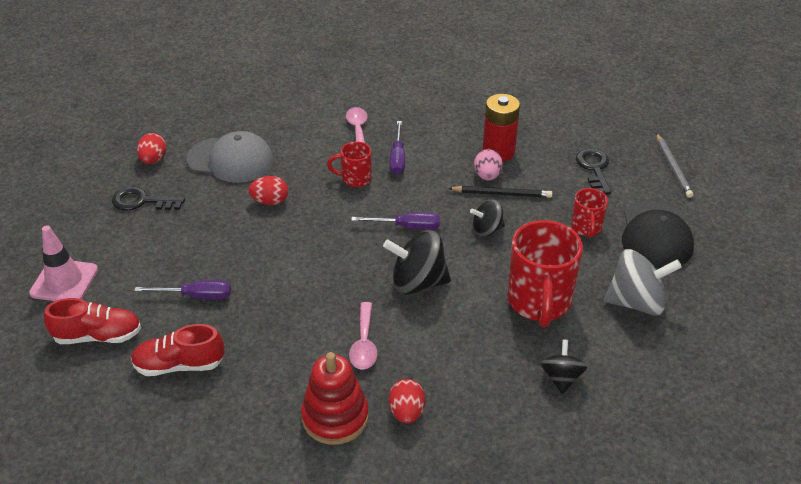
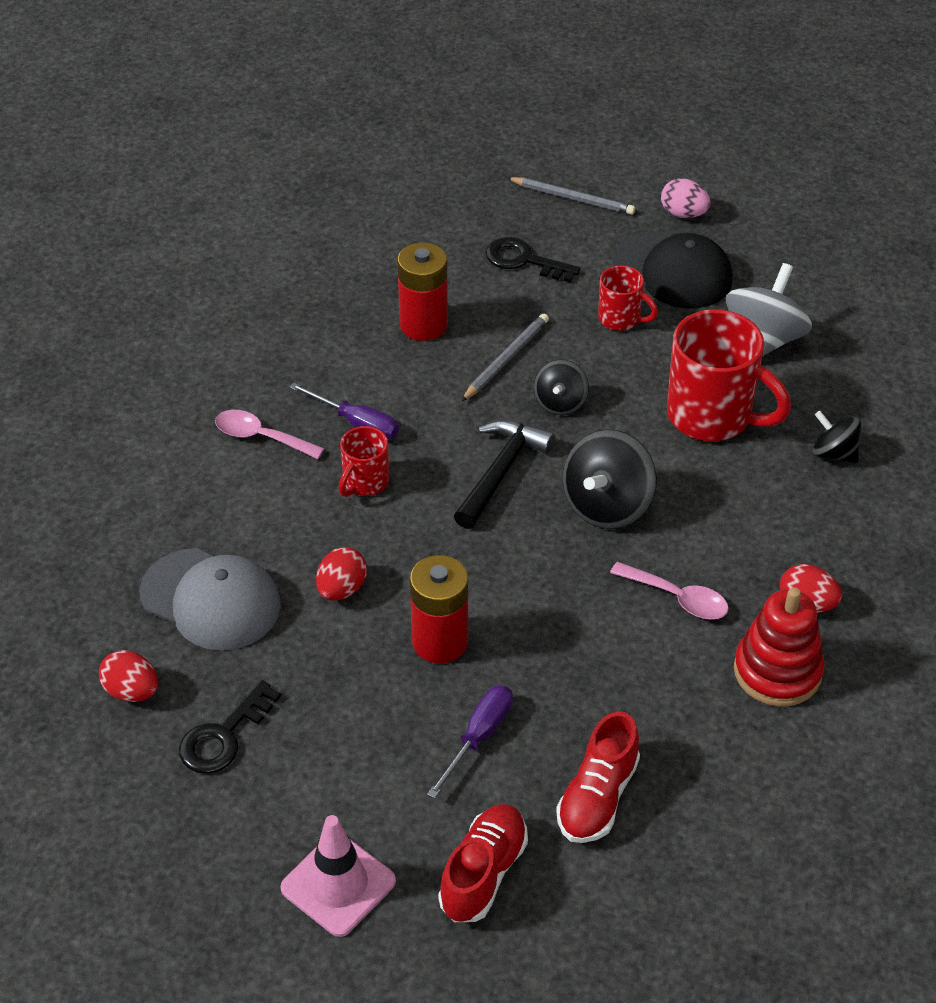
camera: 60 degrees left, 5 degrees up
(230, 160) = (211, 600): grey cap -> grey cap turned 75 degrees clockwise
(257, 253) = (440, 641): none -> red battery
(407, 227) = (500, 472): purple screwdriver -> black hammer
(487, 176) = (462, 357): pink egg -> pink egg (683, 214)
(502, 194) = (506, 359): black pencil -> grey pencil

